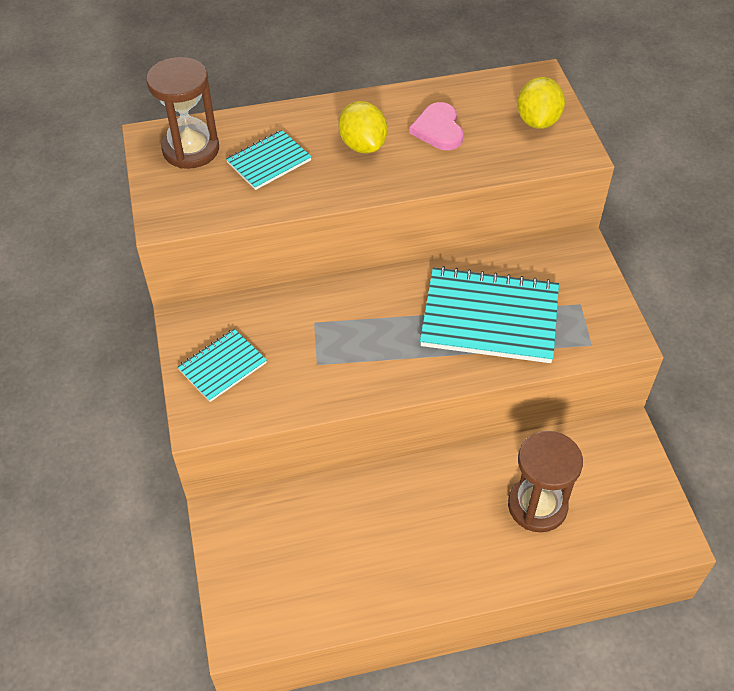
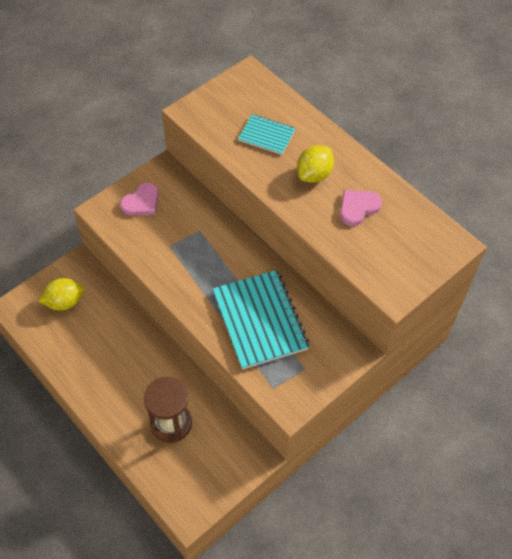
camera: 60 degrees right, 5 degrees up
(191, 149) = (251, 95): brown hourglass -> none
(222, 366) = (141, 202): turquoise notebook -> pink heart
(537, 121) = (408, 260): yellow lemon -> yellow lemon (64, 302)

